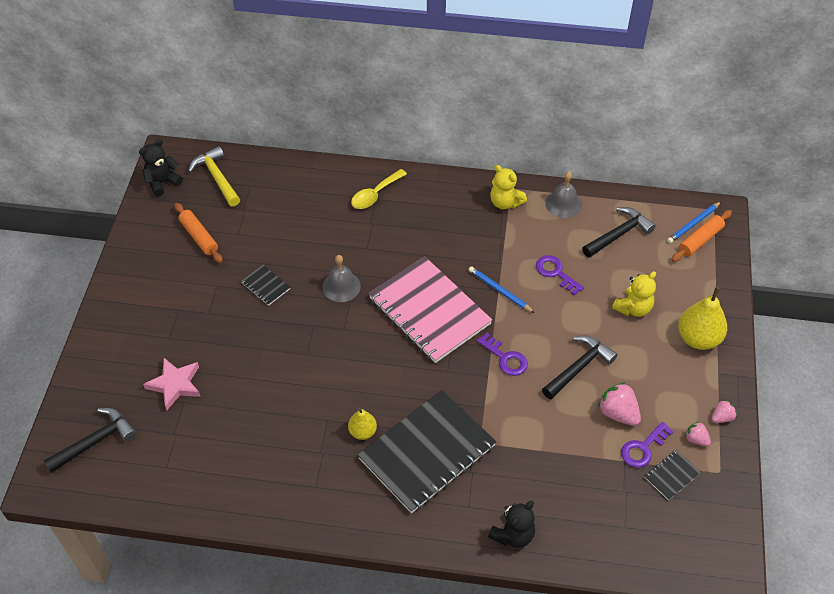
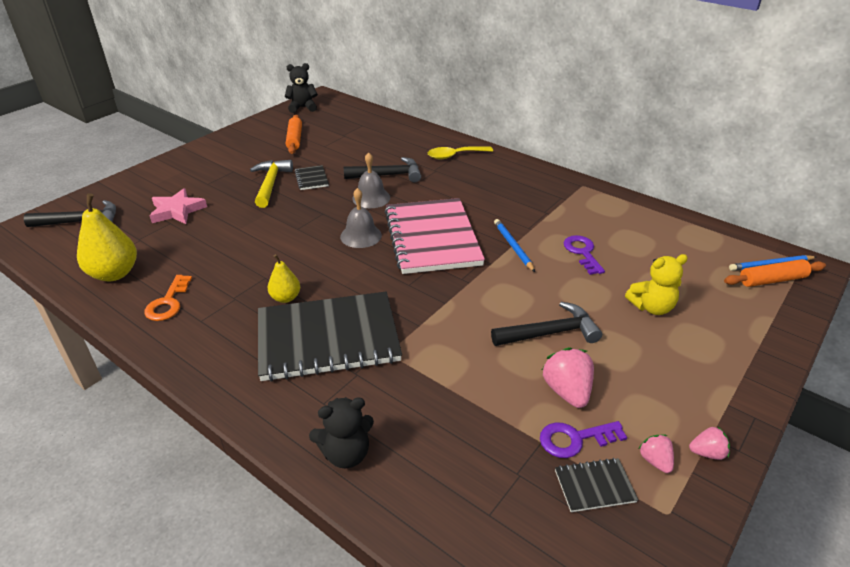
camera: 30 degrees right, 15 degrees down
(217, 177) = (343, 115): yellow hammer -> yellow hammer (270, 184)
(271, 484) = (168, 302): none -> orange key
(505, 202) = (569, 192): yellow teddy bear -> none
(505, 358) = (475, 296): purple key -> none
(563, 204) = (628, 209): grey bell -> grey bell (361, 235)
(618, 234) = (674, 247): black hammer -> black hammer (388, 175)
(698, 338) = (719, 361): yellow pear -> yellow pear (114, 273)

